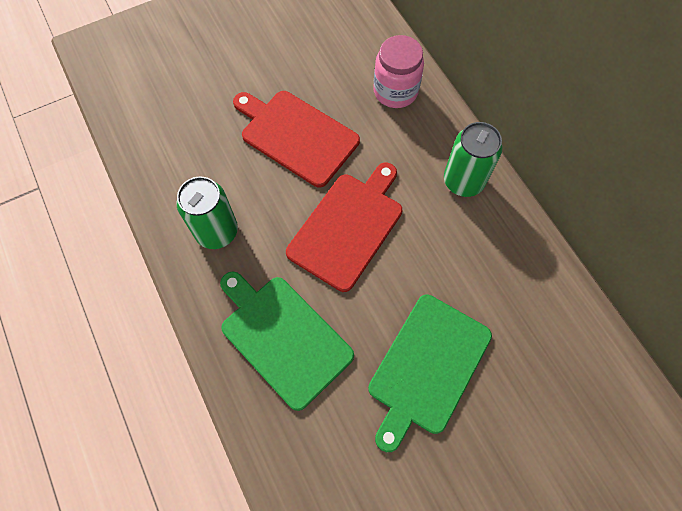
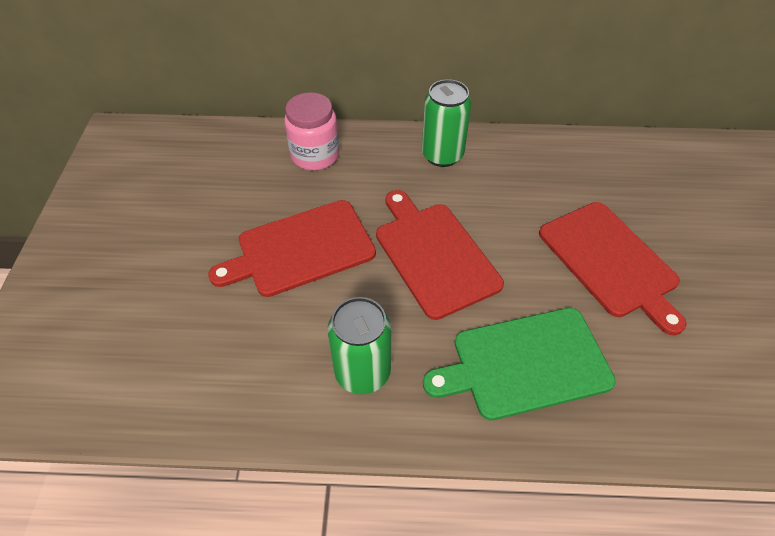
camera: 60 degrees left, 15 degrees down
(427, 367) = (610, 261): green cutting board -> red cutting board

